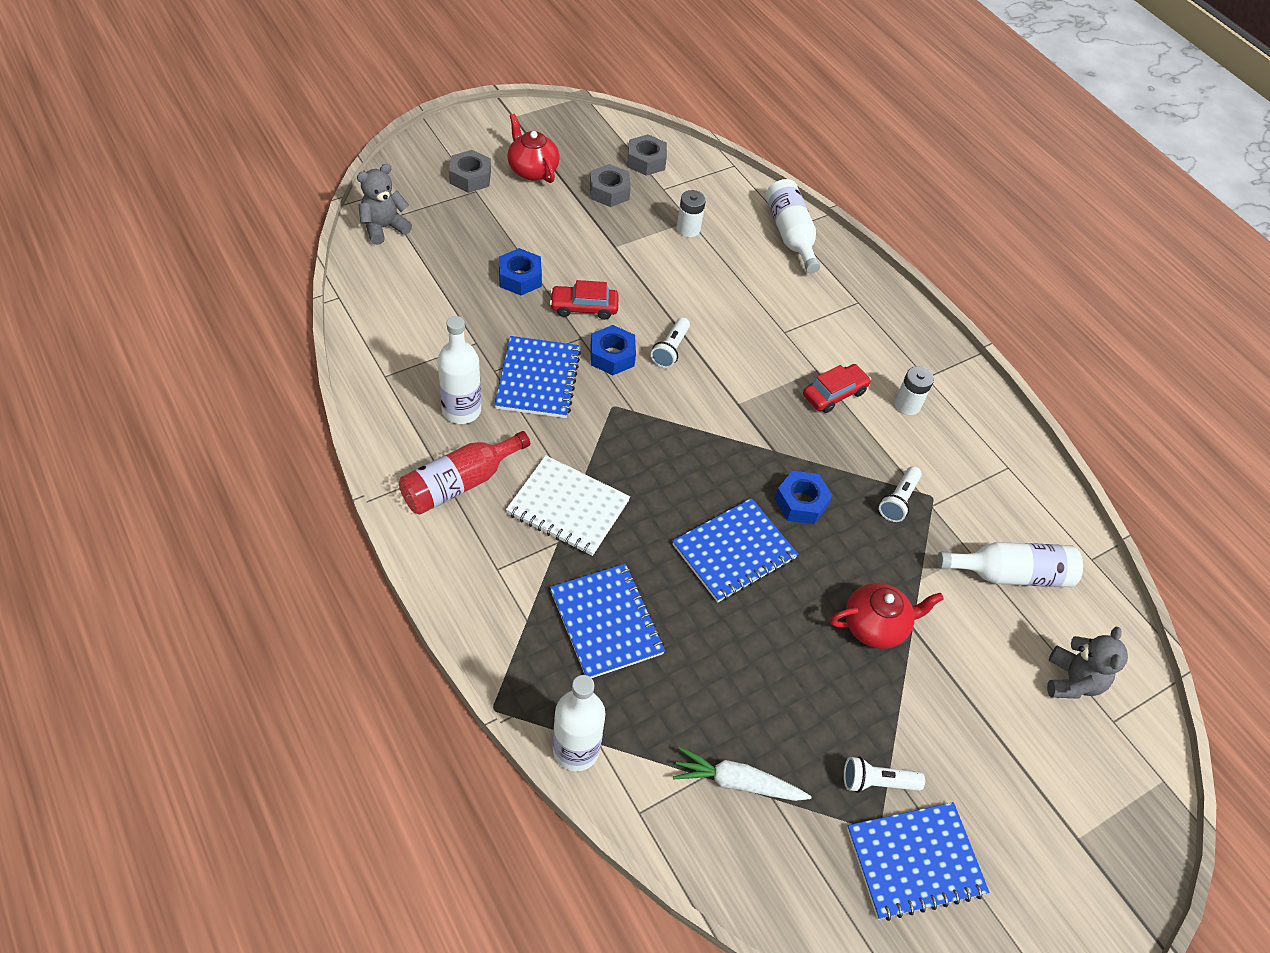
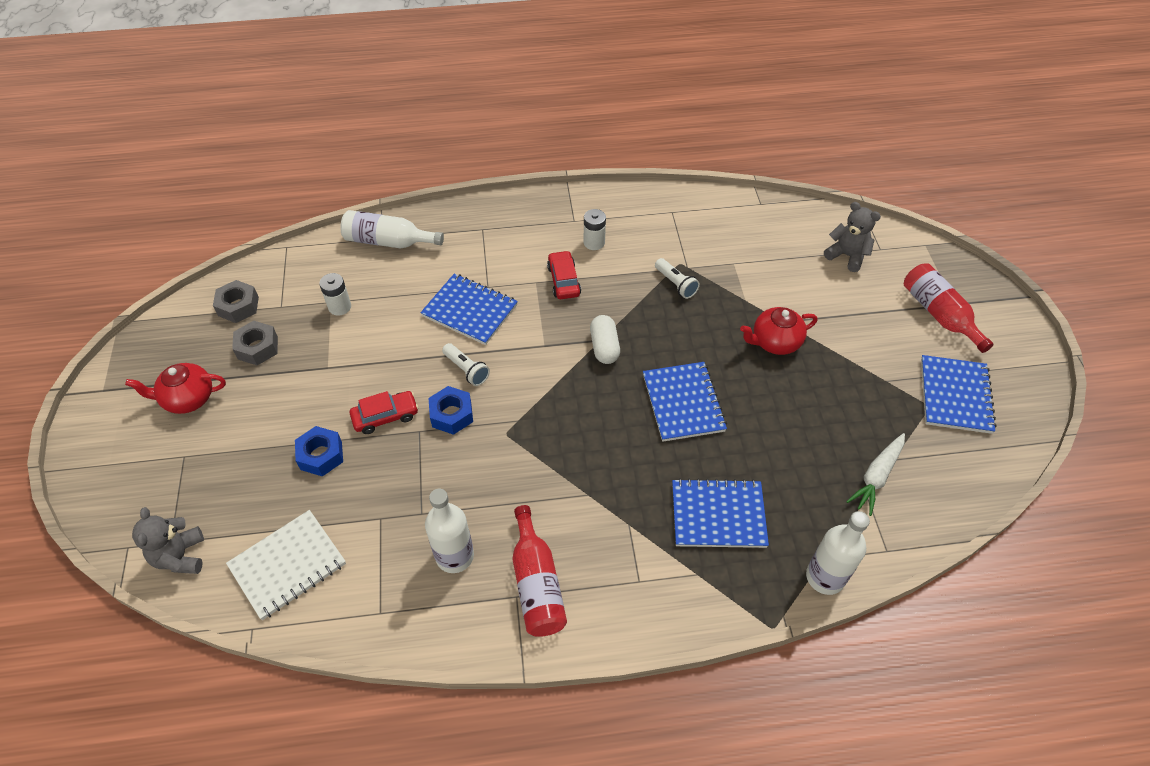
camera: 60 degrees left, 0 degrees up
(470, 177) = (162, 455): grey nut -> none
(538, 379) = (449, 481): blue notebook -> blue notebook (470, 310)
(568, 507) = (597, 504): white notebook -> white notebook (288, 565)
(584, 307) = (385, 416): red car -> red car turned 135 degrees counterclockwise
(767, 457) = (604, 347): none -> white capsule
(801, 502) = (655, 342): blue nut -> none
(875, 626) = (775, 342): red teapot -> red teapot turned 120 degrees counterclockwise
(877, 782) = (894, 392): white flashlight -> none
(1010, 574) = (758, 250): white bottle -> none
(1045, 819) = (939, 314): none -> red bottle

